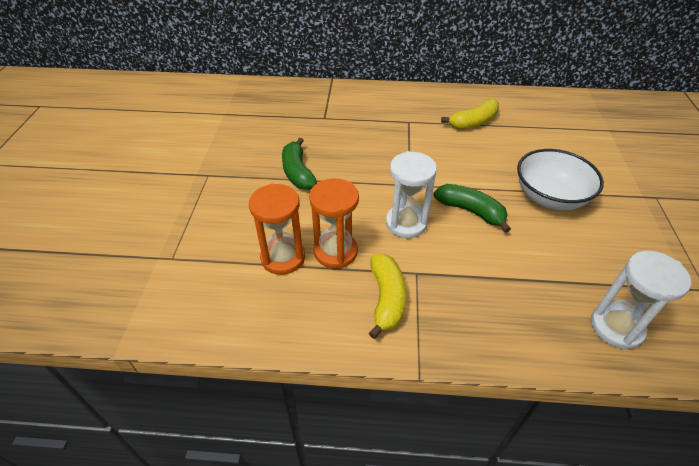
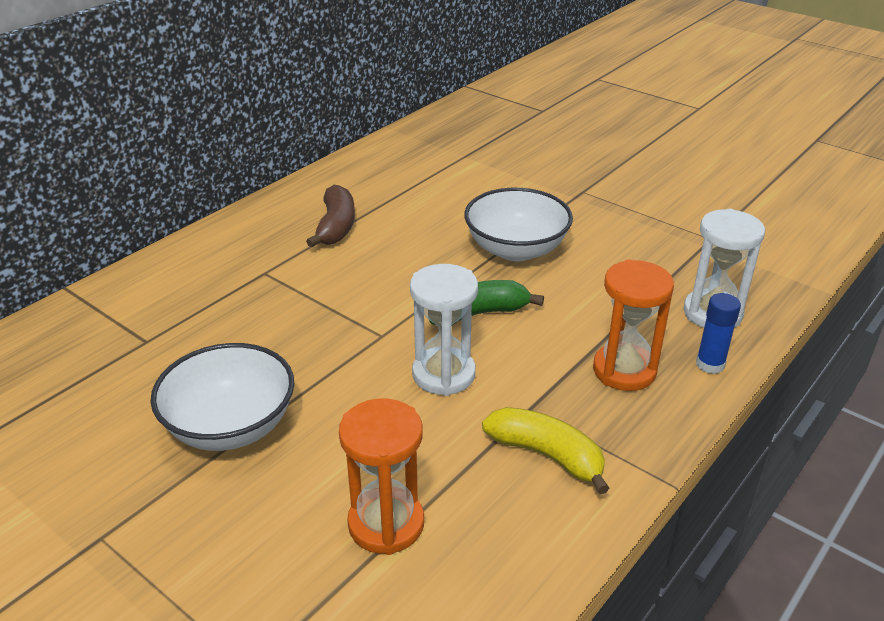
camera: 55 degrees left, 10 degrees down
(298, 172) = (231, 426): green banana -> white bowl
(335, 252) = (428, 463): orange hourglass -> orange hourglass (624, 370)
(473, 122) = (336, 226): yellow banana -> brown banana
(557, 348) = (710, 364): none -> blue glue stick

